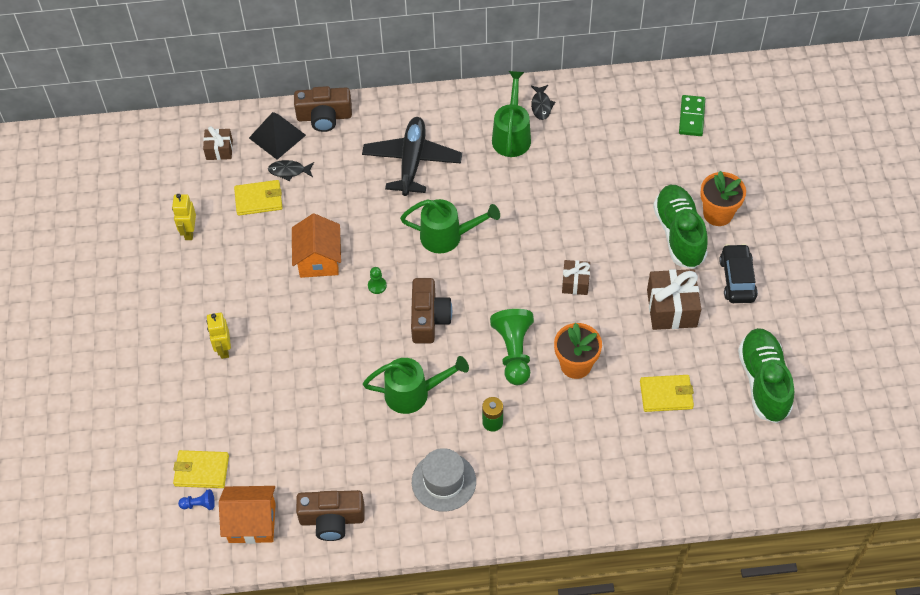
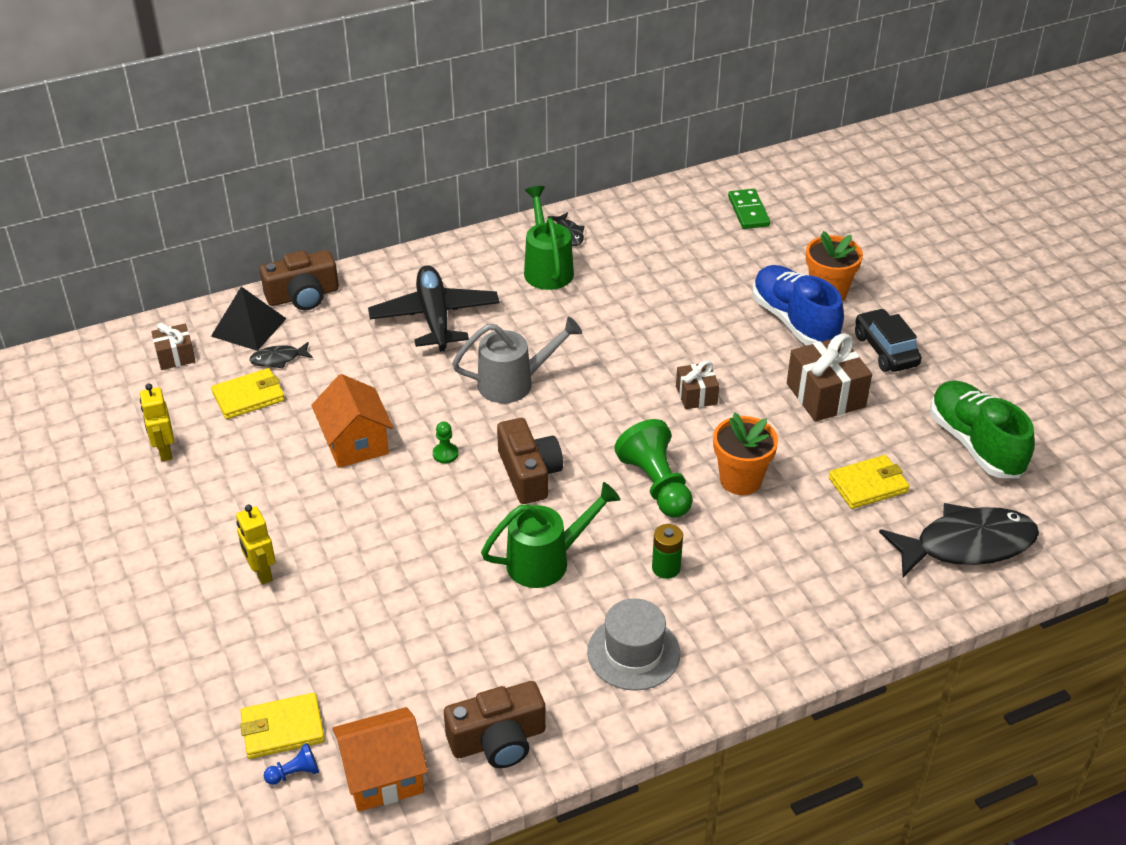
camera: 20 degrees left, 15 degrees down
(448, 236) = (514, 383): green watering can -> grey watering can
(679, 234) = (794, 321): green shoe -> blue shoe
(714, 464) = (967, 545): none -> black fish

